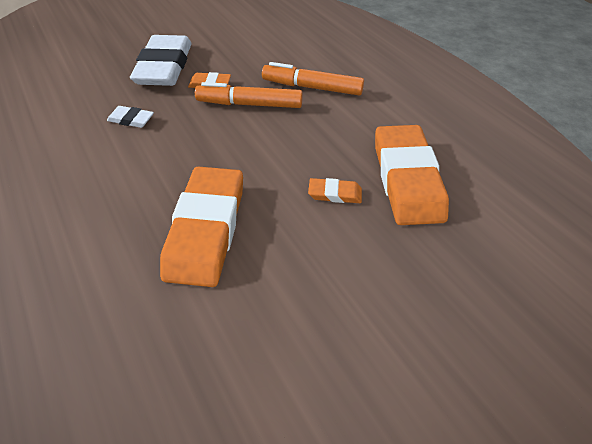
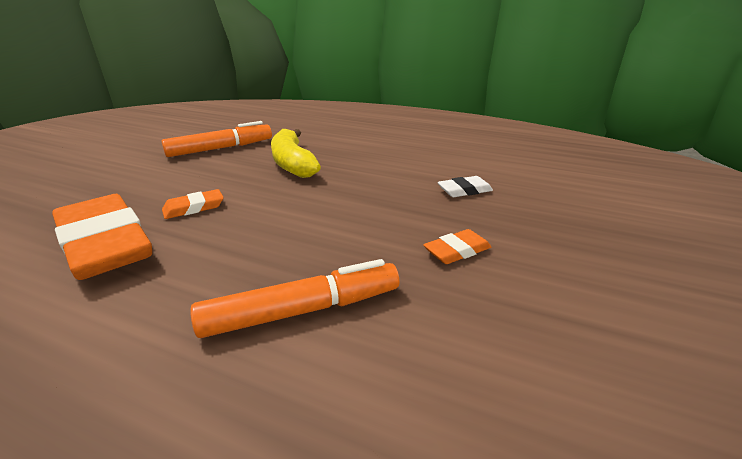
camera: 145 degrees right, 20 degrees down
(164, 66) = (554, 247): white eraser -> none
(206, 229) = (292, 163): orange eraser -> yellow banana
(250, 104) = (368, 248): orange marker -> orange marker (220, 148)

